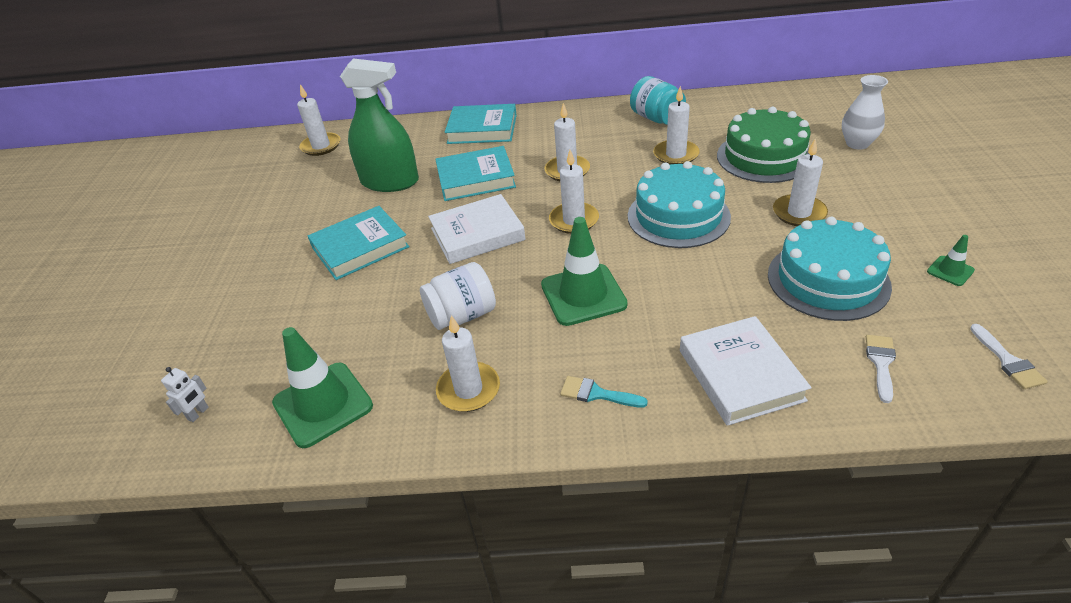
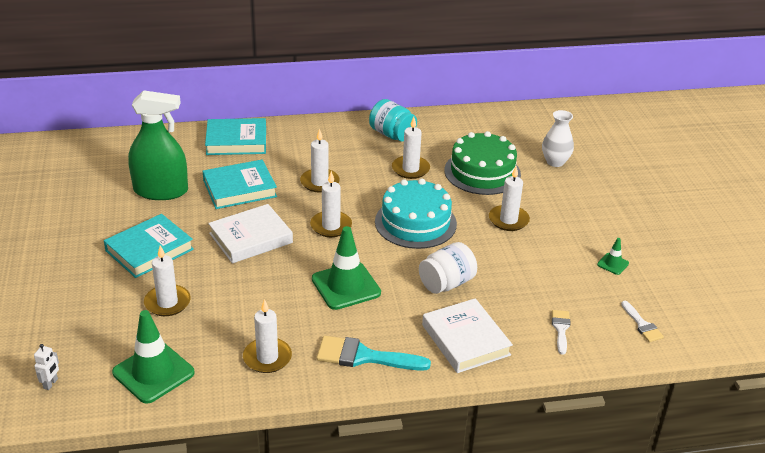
camera: 15 degrees left, 5 degrees down
(321, 146) = (83, 155): white candle -> white candle (167, 302)
(462, 315) = (251, 304): white jar -> white jar (446, 283)
(597, 394) = (364, 356): turquoise brush -> turquoise brush, size x1.79
(828, 280) = (528, 272): turquoise cake -> none

